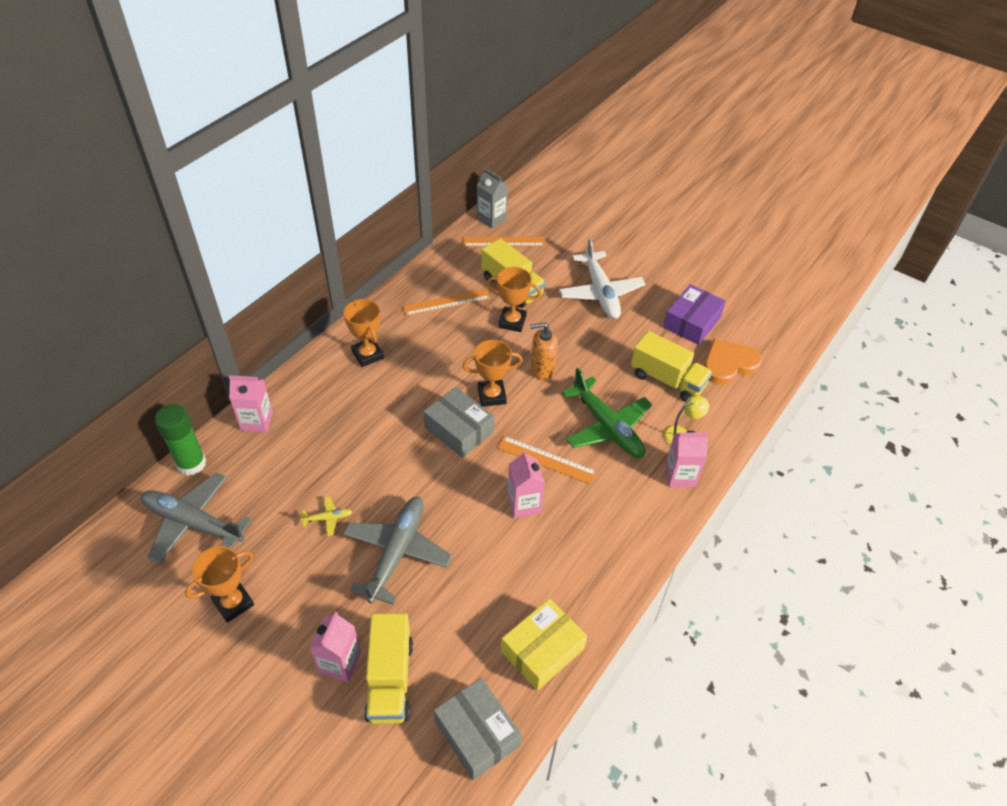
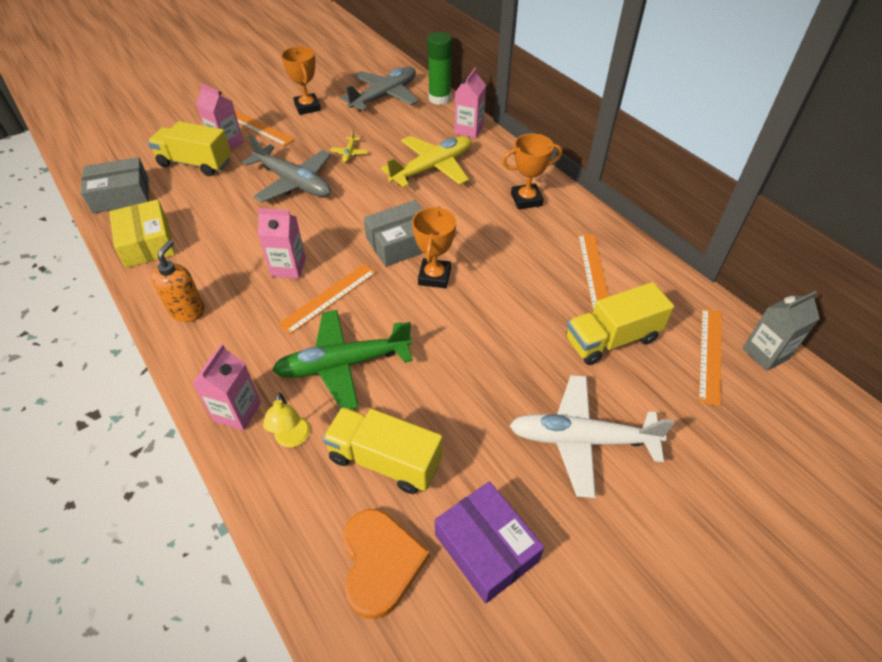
camera: 110 degrees right, 0 degrees up
(294, 641) = (258, 128): none -> orange ruler
(337, 435) = (432, 168): none -> yellow plane
(512, 322) = (545, 322): orange trophy -> none
(542, 369) = (456, 329): orange soap dispenser -> orange soap dispenser (187, 311)
(667, 380) = (385, 460): yellow truck -> yellow truck turned 60 degrees clockwise

